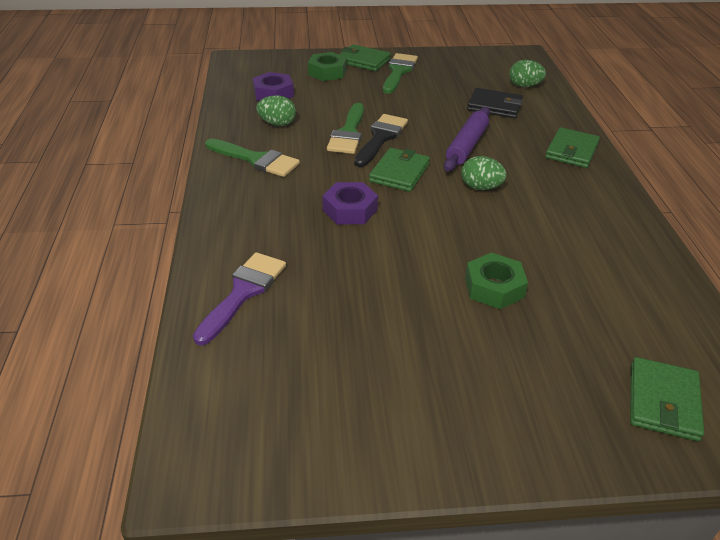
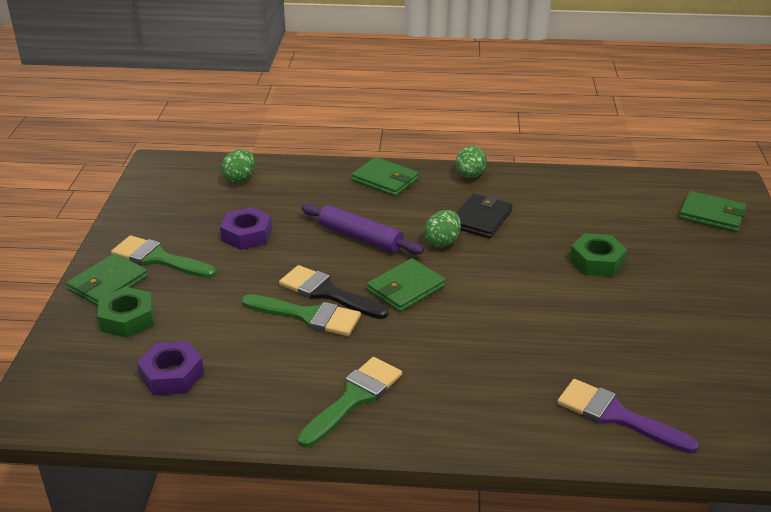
camera: 80 degrees left, 5 degrees down
(277, 124) = (264, 375): green egg -> green egg (470, 175)
(350, 210) = (474, 330): purple nut -> purple nut (247, 235)
(399, 172) = (406, 288): green wallet -> green wallet turned 75 degrees counterclockwise
(494, 106) = (279, 205): black wallet -> black wallet (481, 219)

